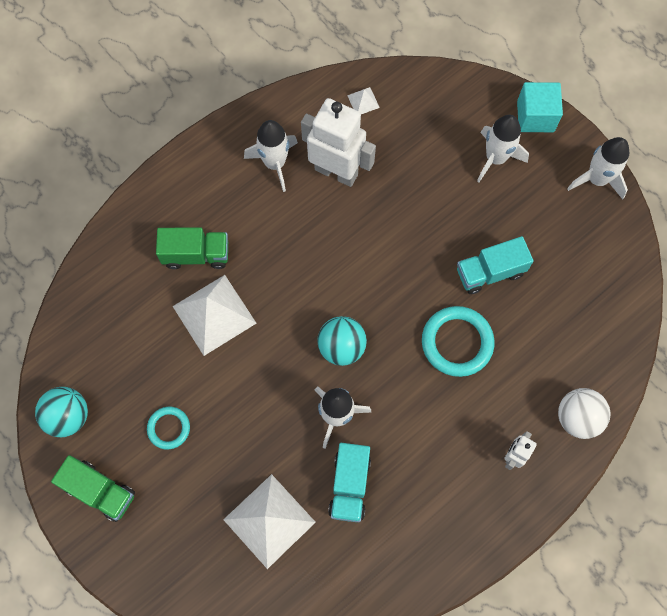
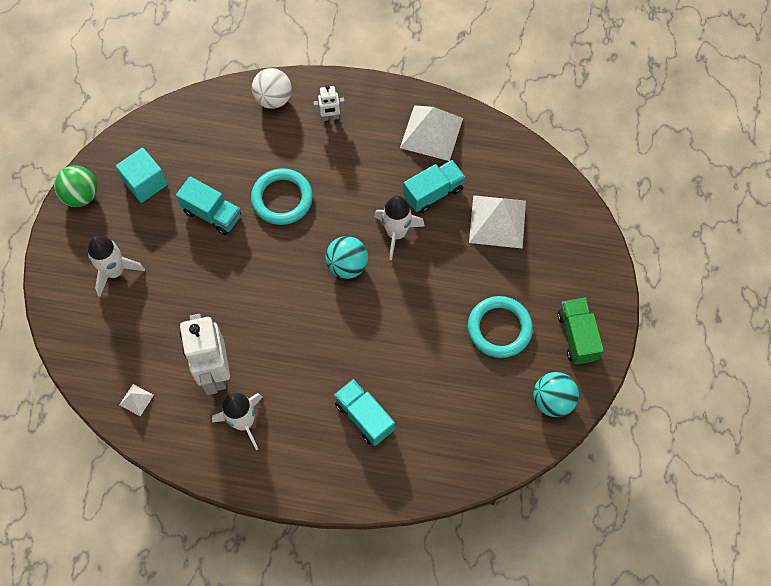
camera: 130 degrees left, 5 degrees down
(169, 428) = (499, 328): turquoise ring -> turquoise ring, size x1.73
(196, 254) = (364, 417): green truck -> turquoise truck
(214, 314) = (397, 366): white pyramid -> white pyramid (431, 132)
(535, 116) = (56, 269): turquoise cube -> turquoise cube (145, 183)
(597, 179) = (81, 195): white rocket -> green ball

